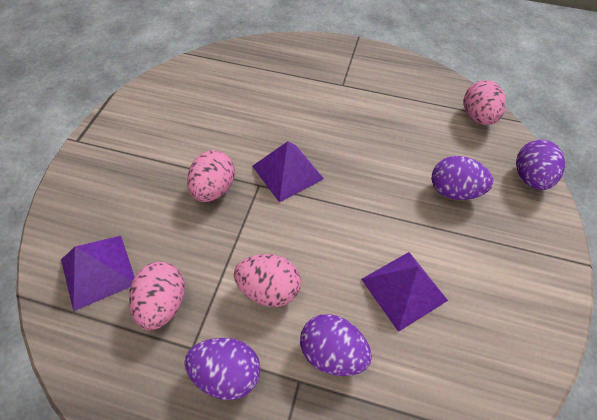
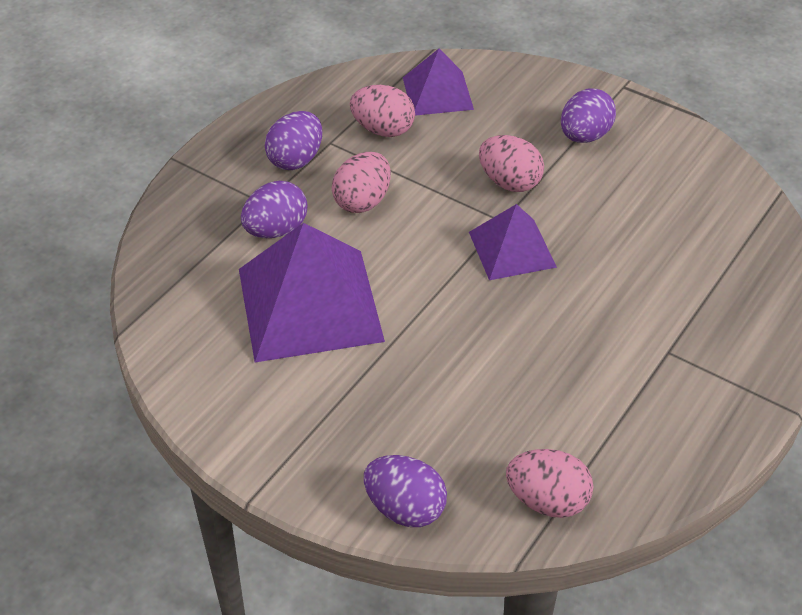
camera: 110 degrees right, 10 degrees down
(404, 289) = (310, 304): purple pyramid -> purple pyramid, size x1.75
(453, 191) = (418, 405): purple egg -> purple egg (584, 136)

